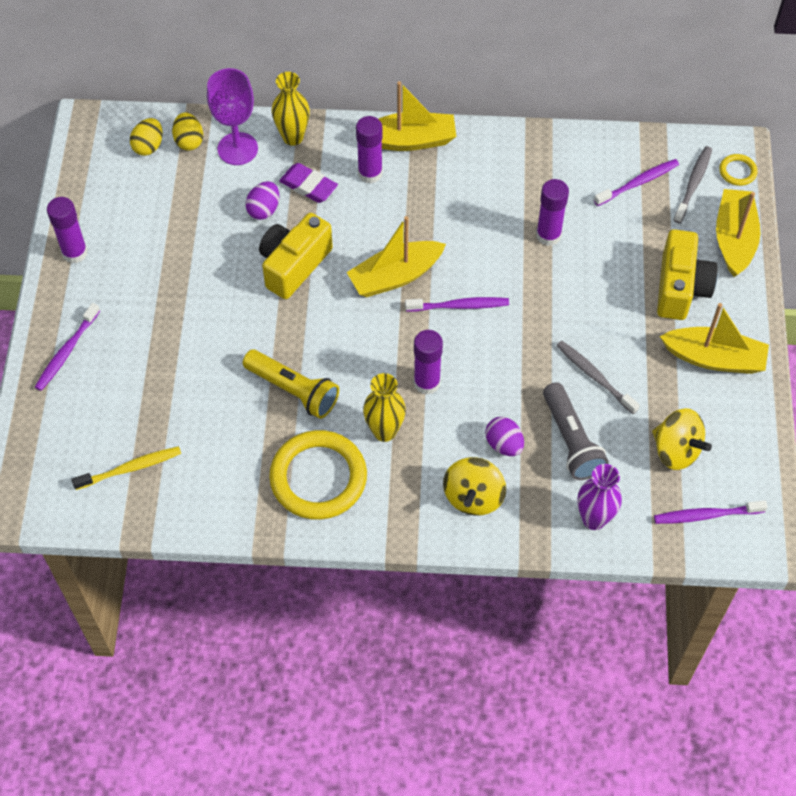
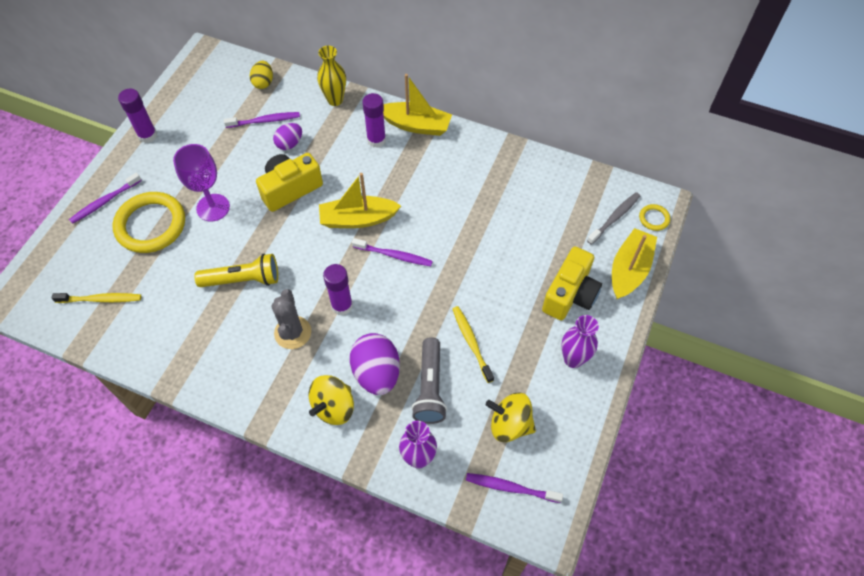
camera: 20 degrees right, 0 degrees up
(148, 146) = (235, 78): yellow egg -> none
(237, 149) = (293, 97): purple goblet -> purple goblet (213, 207)
(293, 390) = (243, 280): yellow flashlight -> yellow flashlight turned 60 degrees counterclockwise
(308, 186) = (329, 136): purple eraser -> none
(318, 478) = (227, 352): yellow ring -> yellow ring (151, 225)
(384, 431) = (293, 332): yellow vase -> grey cactus
(504, 444) = (376, 373): purple egg -> purple egg, size x1.73
(548, 235) = (485, 223): purple glue stick -> none
(595, 377) = (471, 343): grey toothbrush -> yellow toothbrush
(638, 183) = (571, 204): purple toothbrush -> purple toothbrush (264, 121)
(676, 450) = (509, 424): yellow spinning top -> yellow spinning top turned 135 degrees clockwise
(714, 358) = (573, 359): yellow boat -> purple vase

